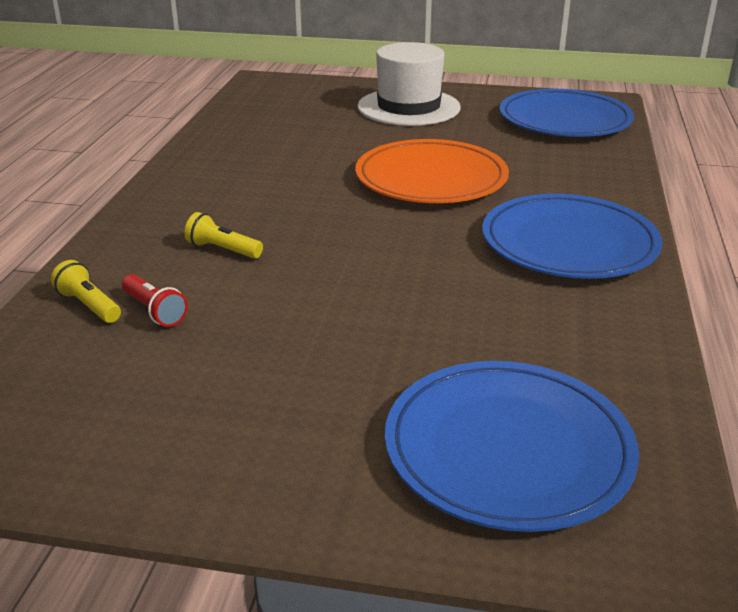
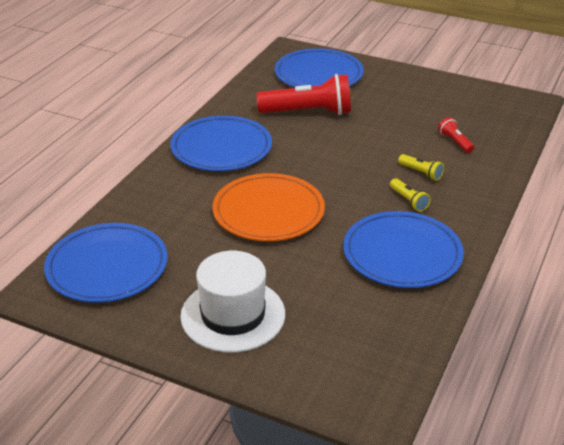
camera: 165 degrees left, 5 degrees up
(89, 305) = (489, 149): yellow flashlight -> yellow flashlight (409, 201)
(246, 162) = (402, 254): none -> blue plate
(467, 331) = (308, 112): none -> red flashlight

